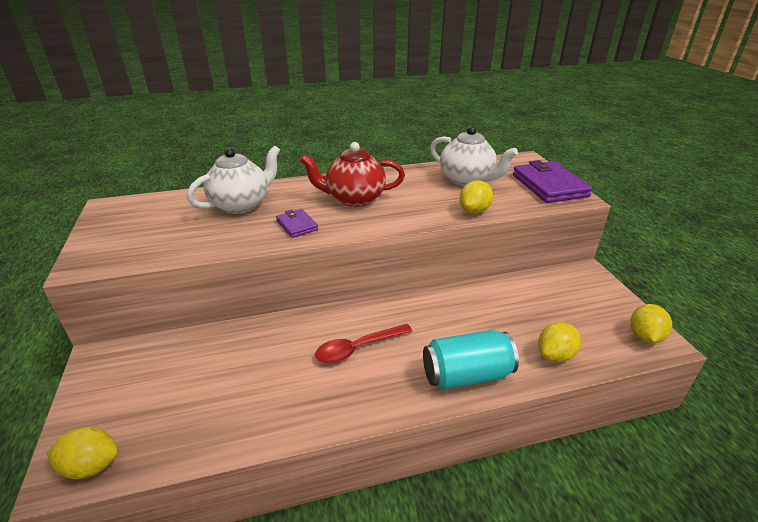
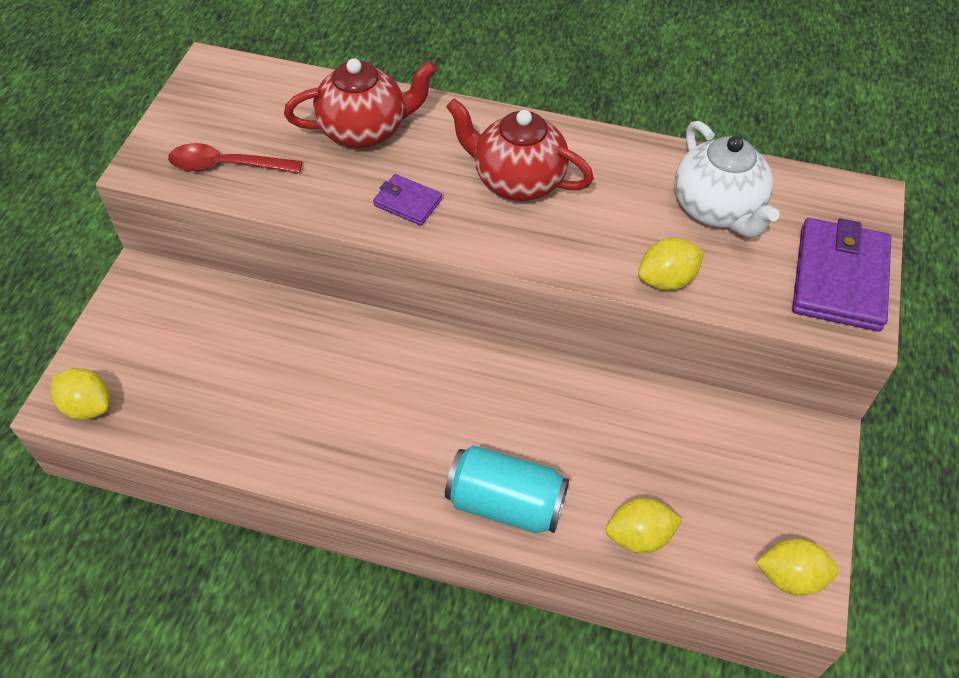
camera: 30 degrees right, 20 degrees up
(241, 204) = (364, 130): white teapot -> red teapot
(297, 225) = (408, 202): purple wallet -> purple wallet turned 60 degrees counterclockwise
(358, 348) = (409, 402): red spoon -> red spoon (227, 166)
(644, 336) = (790, 577): yellow lemon -> yellow lemon turned 45 degrees clockwise

